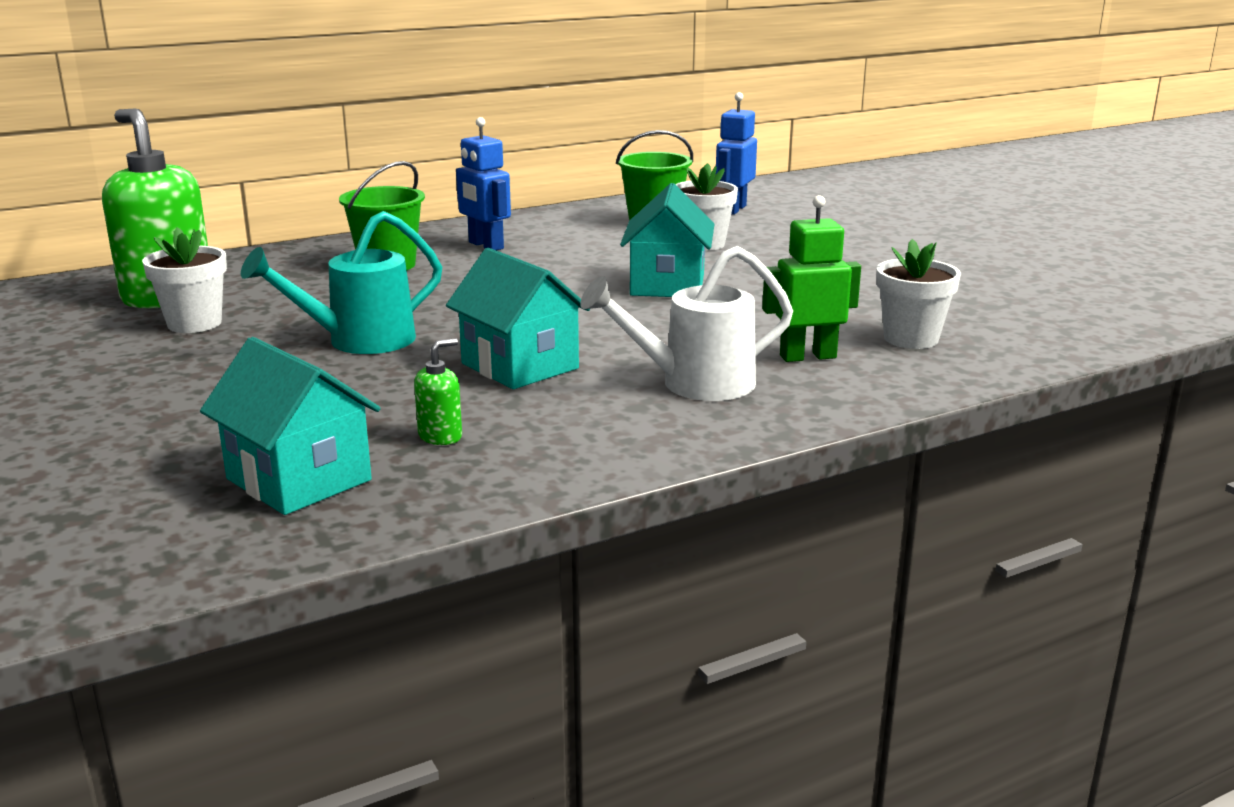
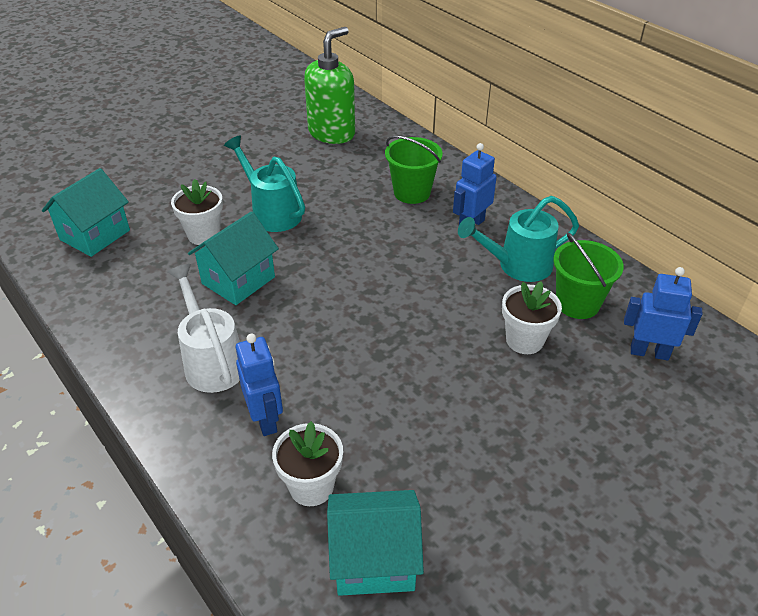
camera: 80 degrees right, 20 degrees up
(194, 323) = (291, 153): white flower pot -> white flower pot (204, 235)
(440, 436) = (139, 269): green soap dispenser -> none
(577, 235) = (517, 265): none -> turquoise watering can
(667, 285) = (409, 329): turquoise house -> turquoise house (374, 560)
(807, 356) = (266, 419): green robot -> blue robot

